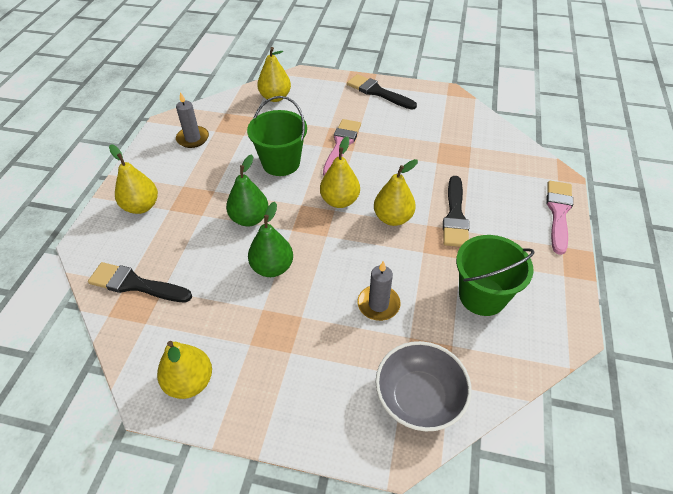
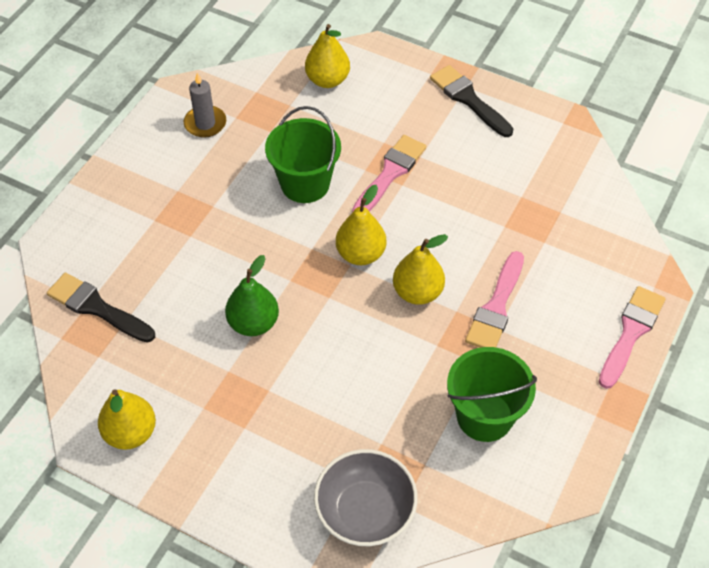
camera: 15 degrees right, 5 degrees up
(141, 206) = (123, 208): yellow pear -> none
(249, 218) = (245, 254): green pear -> none
(378, 304) = (359, 397): grey candle -> none
(455, 216) = (496, 307): black brush -> pink brush

